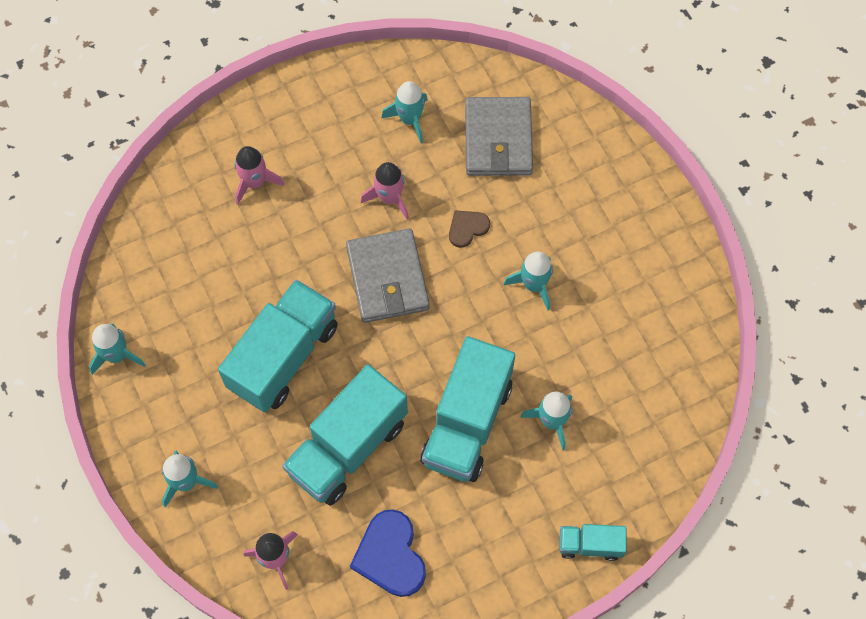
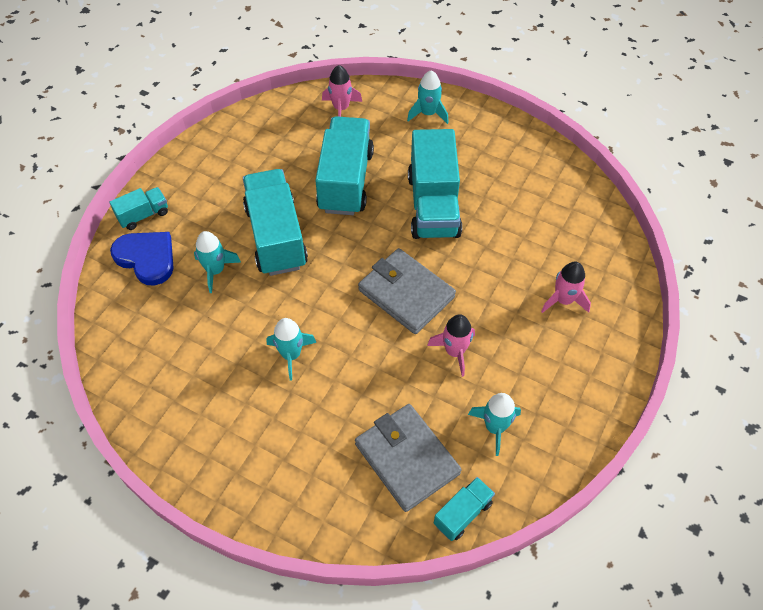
camera: 145 degrees right, 10 degrees down
(117, 355) = (537, 148): turquoise rocket -> none
(390, 555) = (273, 144): blue heart -> blue heart (146, 258)
(467, 228) = (375, 366): brown heart -> none
(486, 78) = (462, 513): none -> turquoise truck

